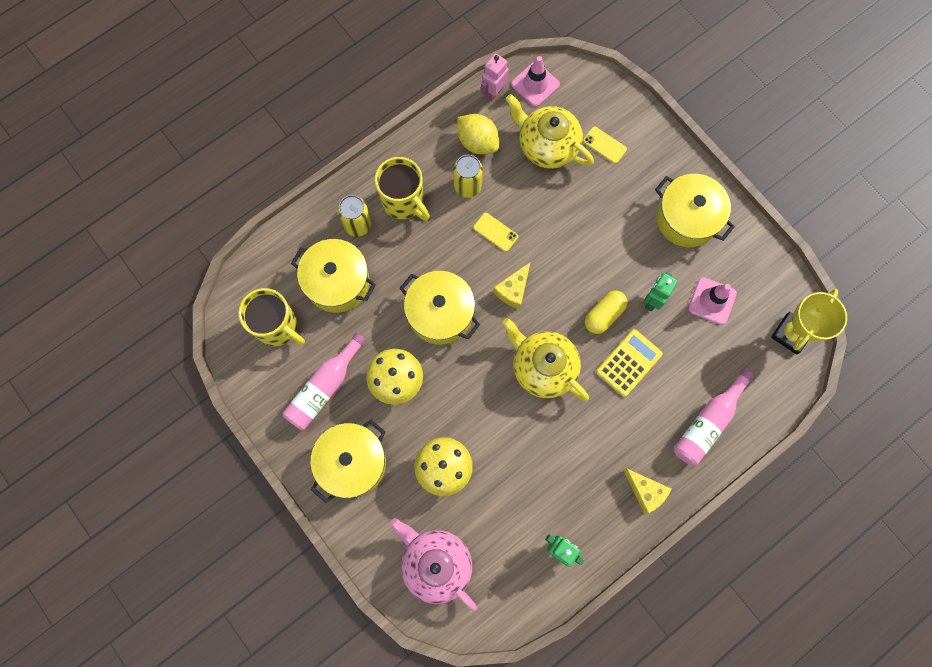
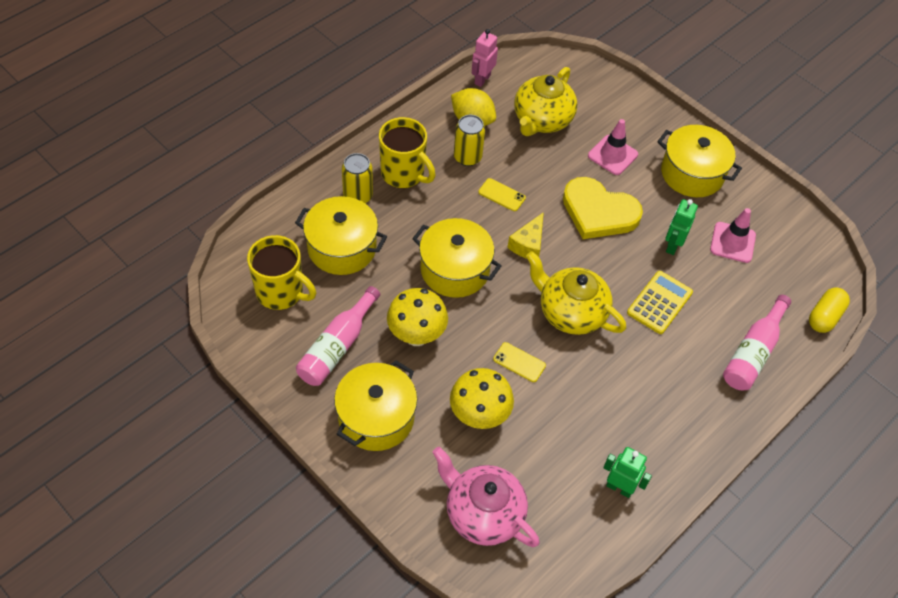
camera: 10 degrees left, 20 degrees down
(535, 84) = (522, 71): pink traffic cone -> pink traffic cone (612, 155)
(547, 146) = (542, 120): yellow teapot -> yellow teapot turned 90 degrees counterclockwise
(587, 257) = (599, 212): none -> yellow heart
(604, 145) = (598, 117): yellow phone -> yellow phone (519, 362)
(604, 315) = (625, 261): yellow capsule -> yellow capsule (824, 316)
(645, 491) = (701, 423): yellow cheese -> none
(791, 334) = (818, 267): yellow trophy -> none

